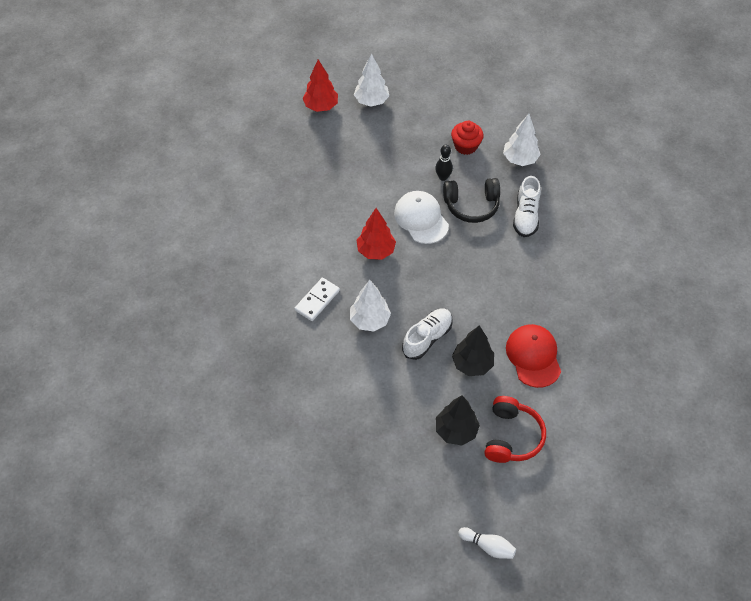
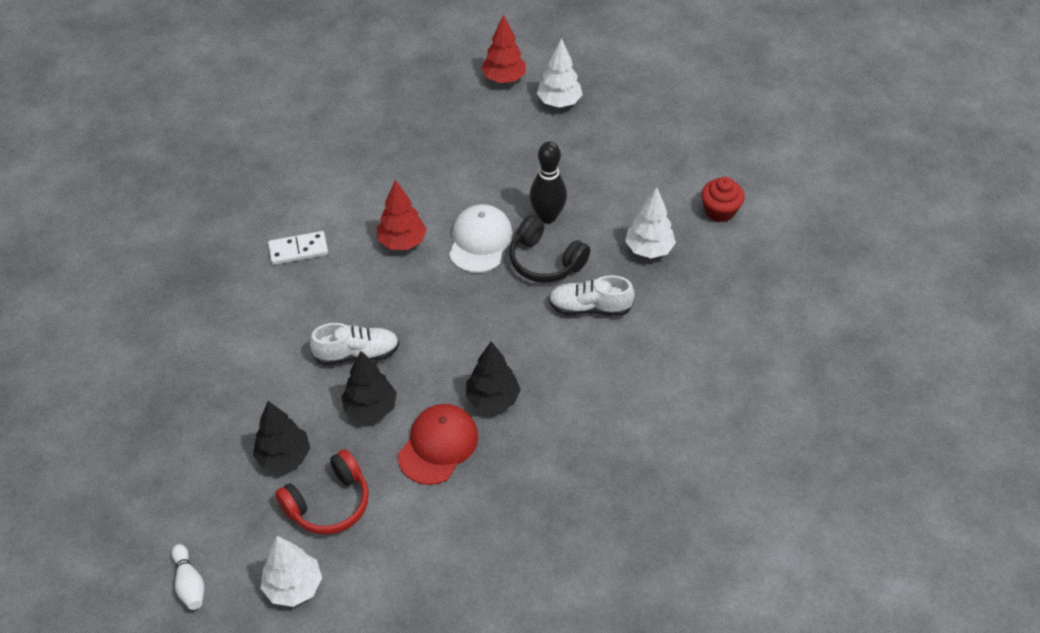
camera: 40 degrees right, 5 degrees down
(369, 320) = (324, 300): white tree -> white tree (294, 586)
(443, 177) = (547, 216): black bowling pin -> black bowling pin, size x1.64
(466, 146) = (606, 201): red cupcake -> red cupcake (720, 211)
(525, 216) = (590, 307): white shoe -> white shoe turned 45 degrees clockwise
(533, 307) = (492, 399): none -> black tree

